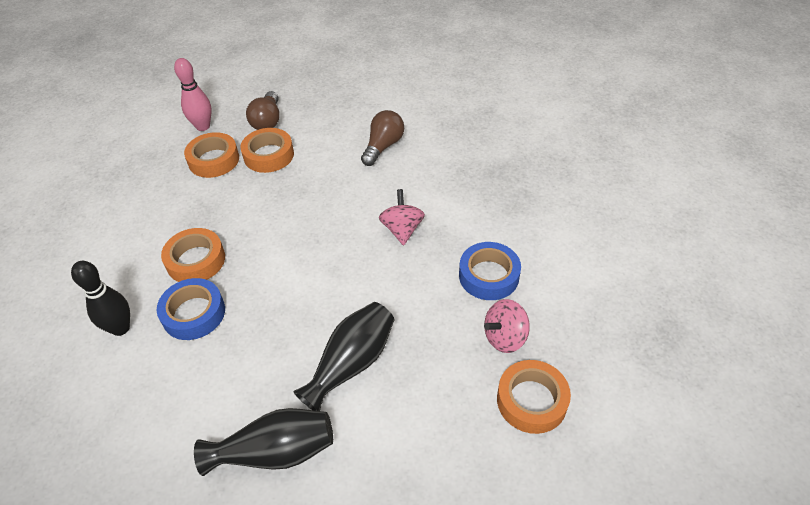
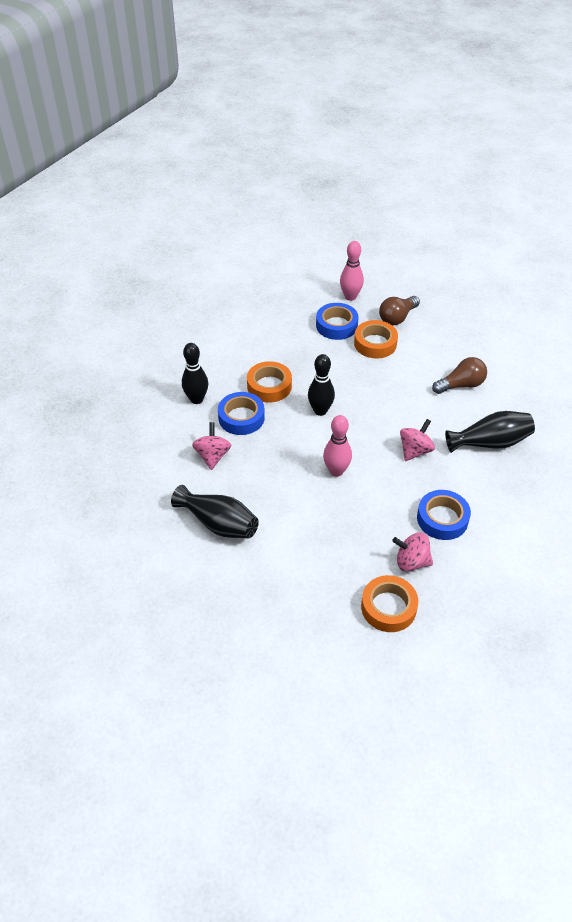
camera: 40 degrees right, 0 degrees up
(197, 379) = (212, 456): none -> pink spinning top
(214, 160) = (336, 325): orange tape -> blue tape
(274, 251) = (320, 411): none -> black bowling pin
(348, 300) = (336, 471): none -> pink bowling pin
(351, 363) = (303, 508): black vase -> black vase (490, 443)

